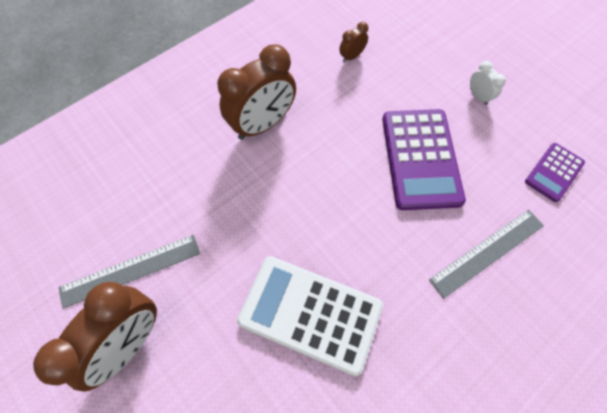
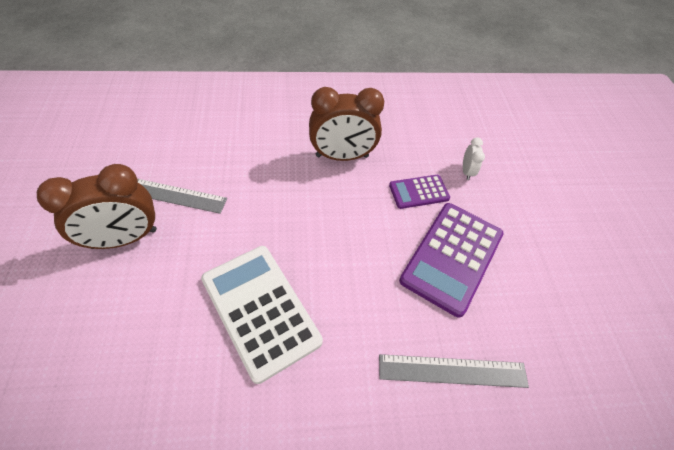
camera: 30 degrees right, 10 degrees down
(351, 56) = (455, 149): brown clock -> none
(478, 96) = (548, 241): white clock -> white clock (466, 171)
(554, 172) = (577, 349): purple calculator -> purple calculator (419, 192)

